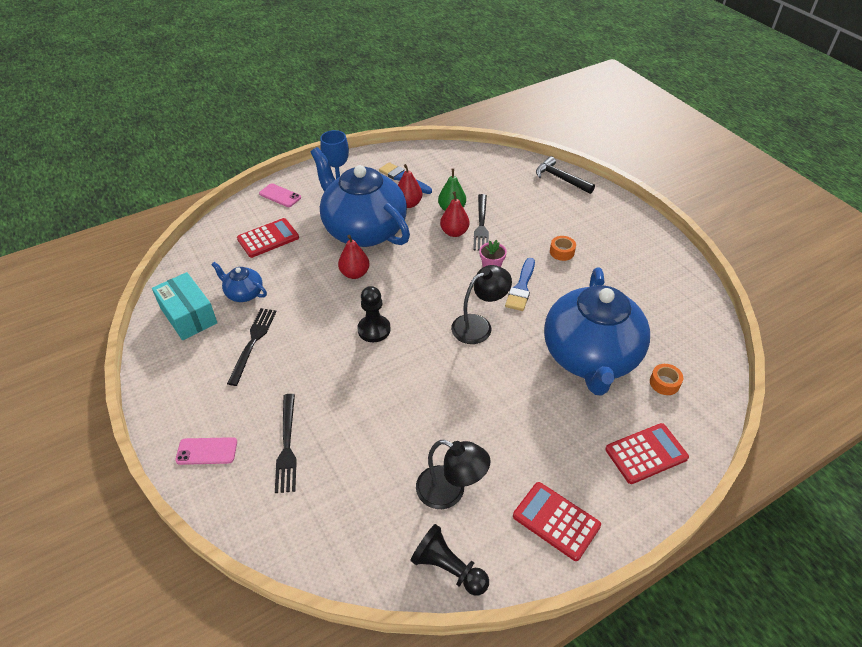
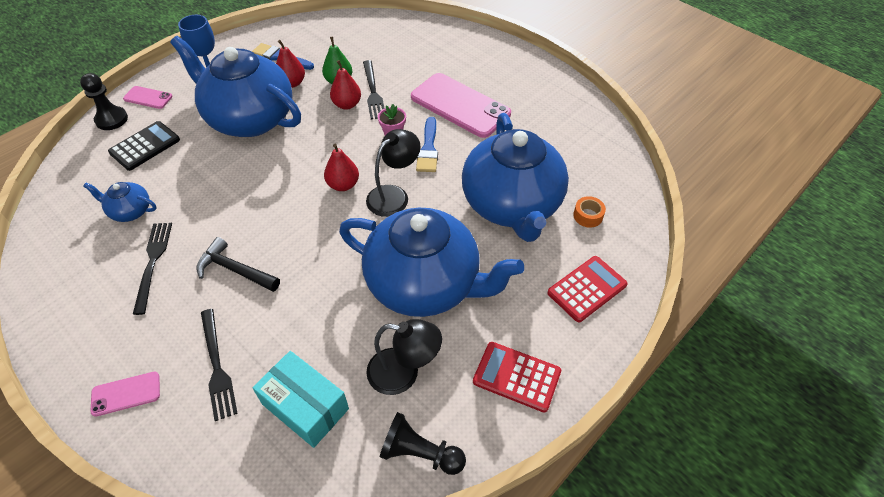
camera: 15 degrees left, 5 degrees up
(188, 315) = (70, 248): turquoise box -> turquoise box (305, 406)
(268, 238) = (145, 146): red calculator -> black calculator
(354, 273) = (250, 166): red pear -> red pear (343, 185)
(374, 329) = (285, 222): black pawn -> black pawn (111, 119)
(488, 414) = (425, 284): none -> blue teapot
(560, 178) = (442, 32): black hammer -> black hammer (235, 270)
(562, 252) = (460, 105): orange tape -> pink phone

